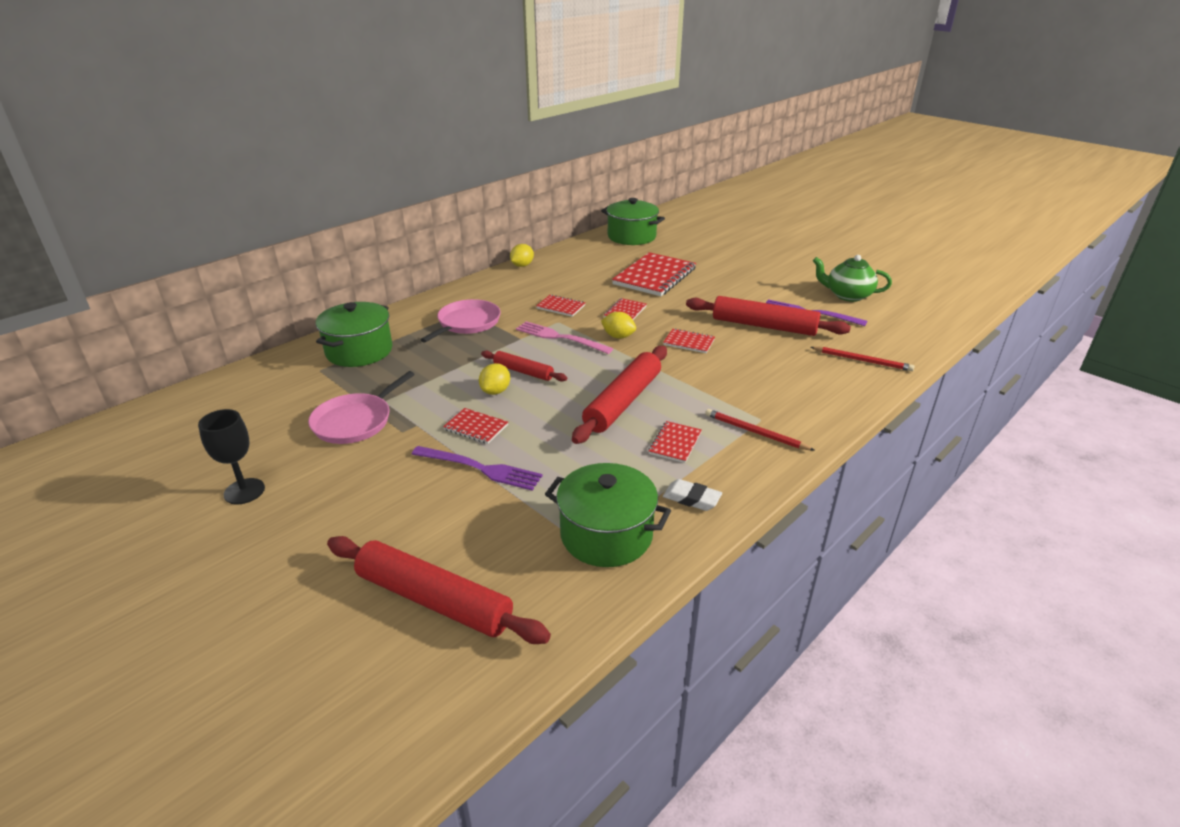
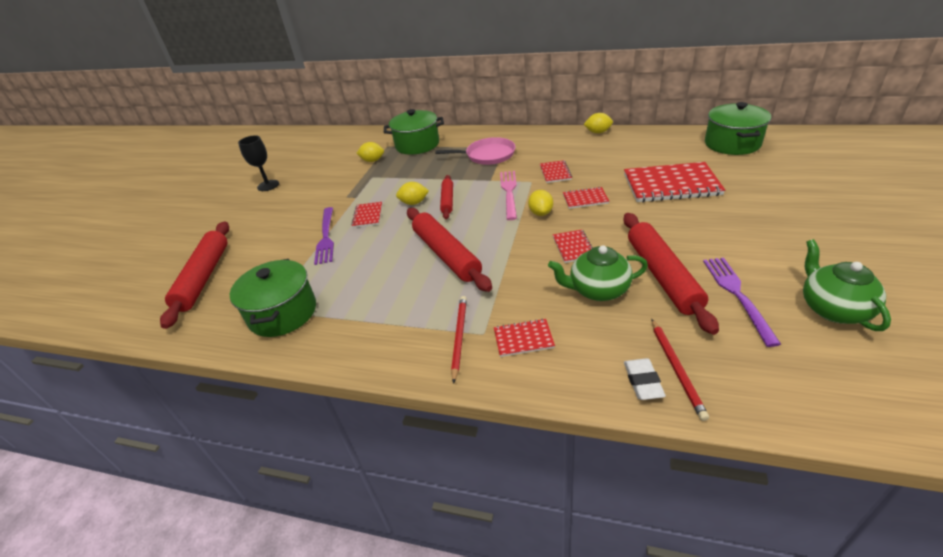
camera: 65 degrees right, 5 degrees up
(340, 390) = (372, 160): none -> yellow lemon
(355, 421) = (345, 180): pink pan -> none
(623, 402) = (446, 254): red rolling pin -> red rolling pin turned 60 degrees clockwise
(675, 443) = (409, 300): red notebook -> red notebook (523, 339)
(691, 498) = (343, 336): white eraser -> white eraser (643, 381)
(755, 354) = (598, 290): none -> green teapot

